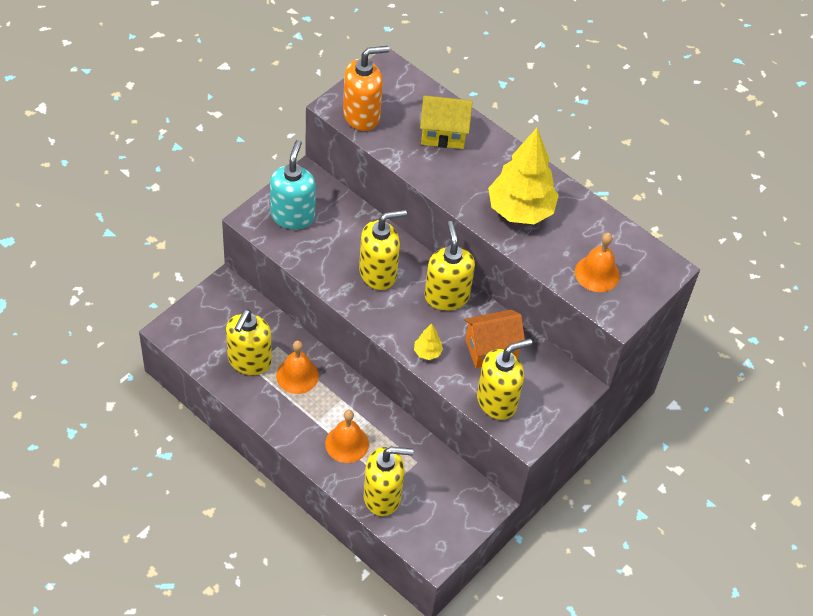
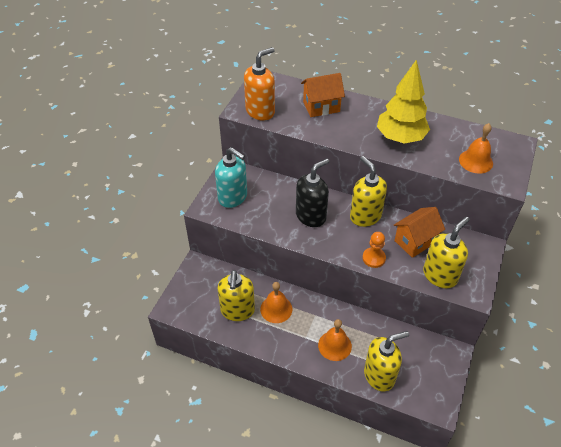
camera: 15 degrees left, 5 degrees down
(293, 216) = (233, 197): turquoise soap dispenser -> turquoise soap dispenser turned 135 degrees clockwise
(378, 273) = (311, 216): yellow soap dispenser -> black soap dispenser
(427, 352) = (373, 258): yellow tree -> orange pawn
(443, 134) = (321, 107): yellow house -> orange house

